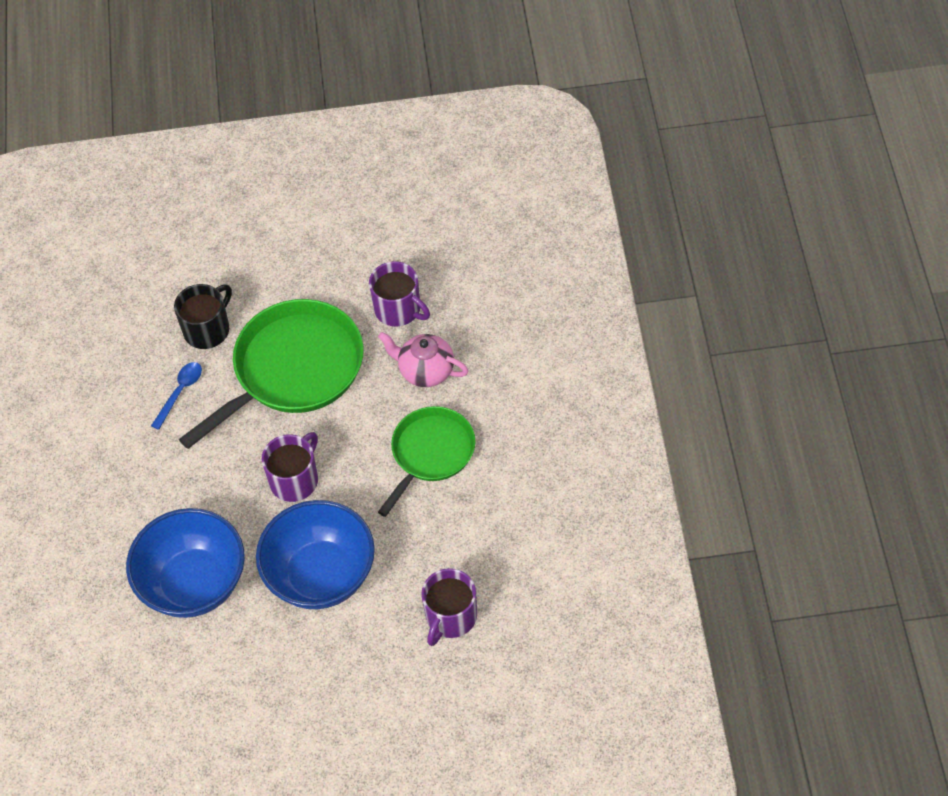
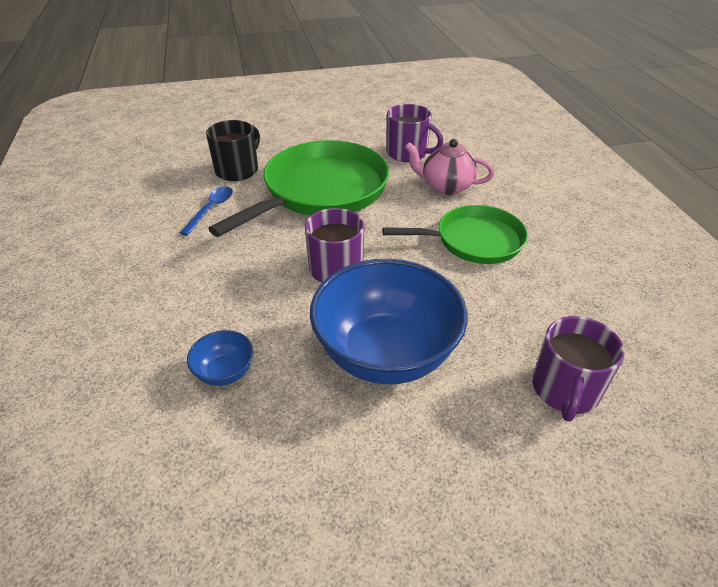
camera: 10 degrees left, 15 degrees down
(194, 583) = (225, 372): blue bowl -> blue bowl, size x0.42
(431, 453) = (474, 240): green pan -> green pan turned 60 degrees clockwise

